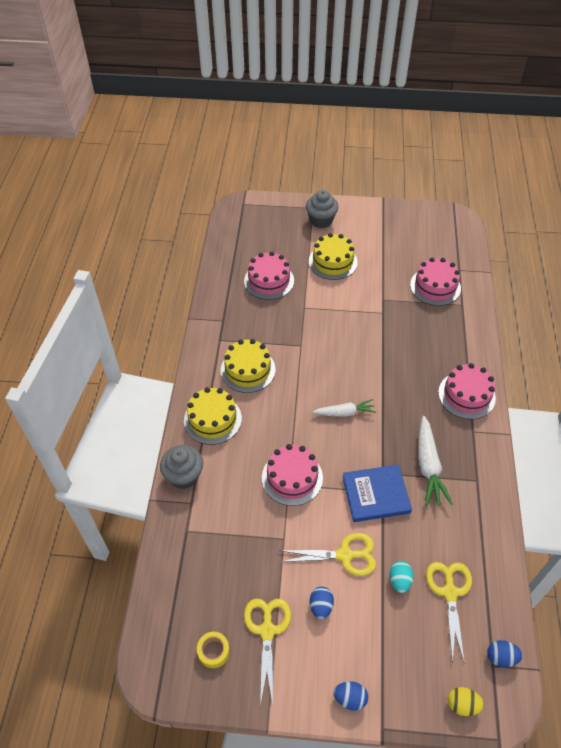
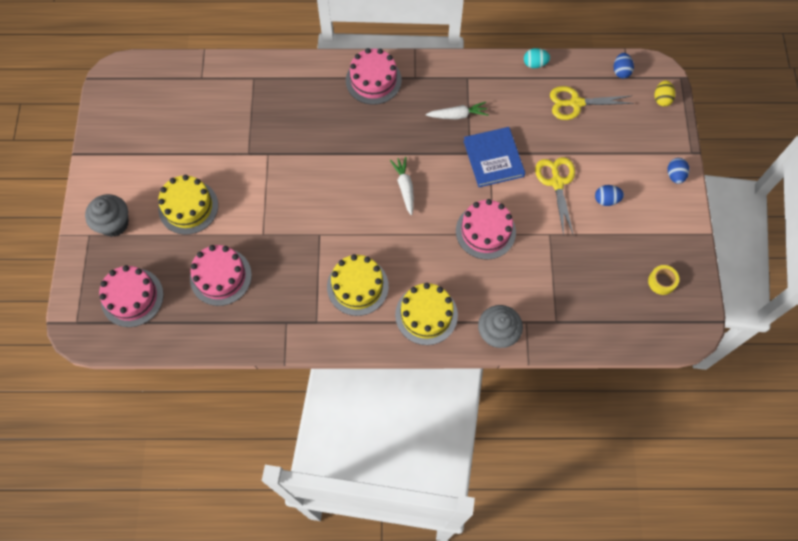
camera: 95 degrees left, 15 degrees up
(267, 630) = (635, 240): yellow scissors -> none
(399, 581) = (572, 140): turquoise egg -> turquoise egg (535, 64)
(428, 466) = (458, 115): white carrot -> white carrot, size x0.66
(435, 286) = (227, 102): pink cake -> pink cake (132, 297)

